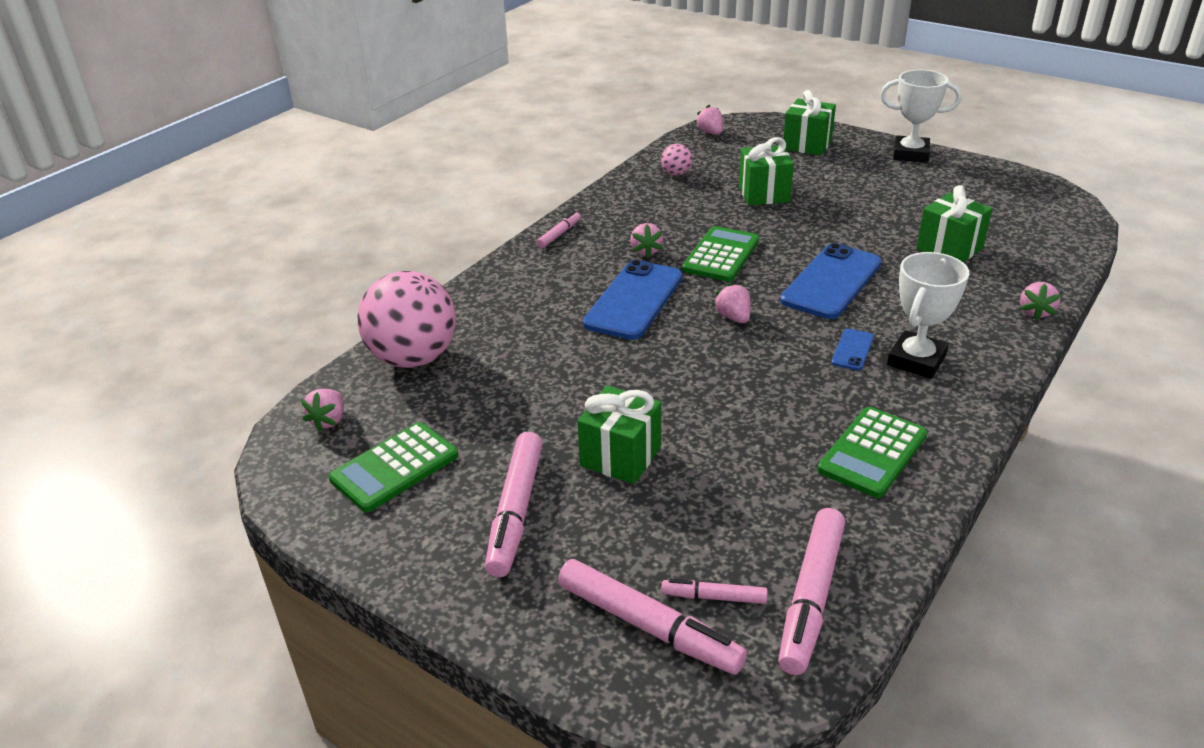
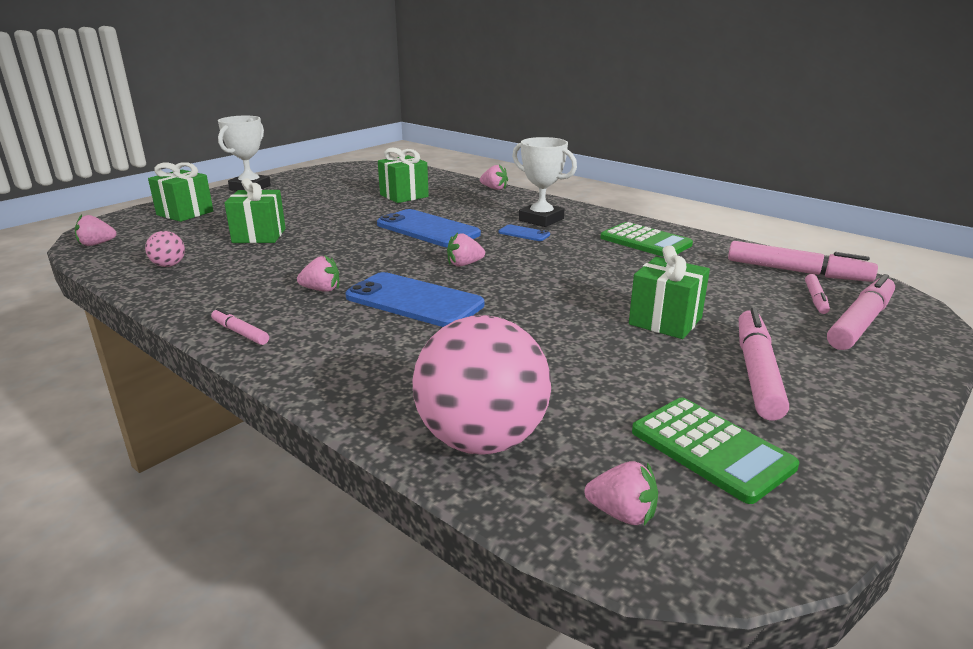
camera: 85 degrees left, 10 degrees down
(516, 511) = (756, 372): pink marker -> pink marker turned 90 degrees counterclockwise
(721, 255) = (356, 260): green calculator -> none

